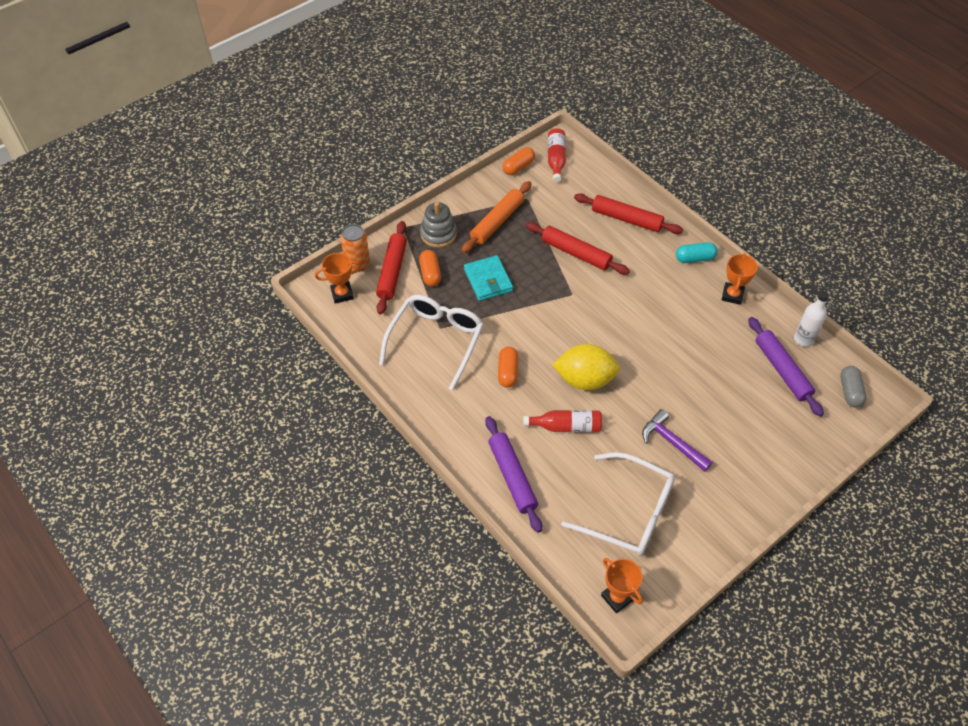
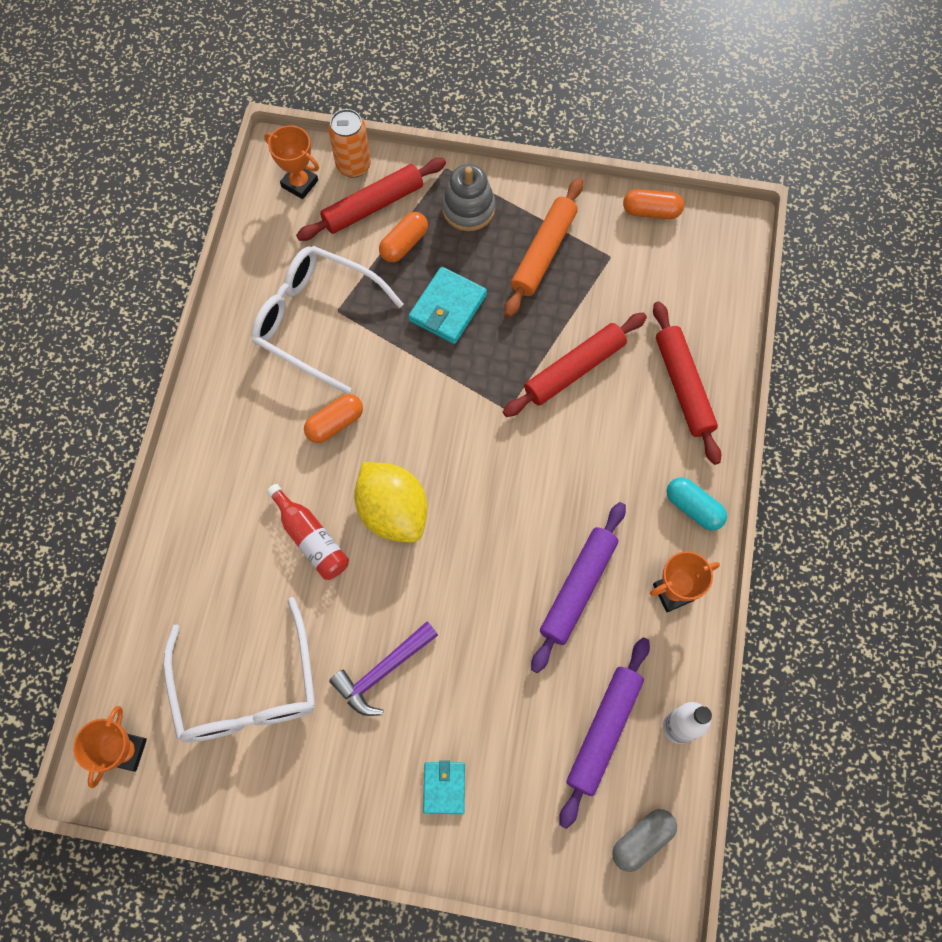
camera: 50 degrees right, 15 degrees up
(436, 341) = (316, 320): white glasses -> white glasses turned 135 degrees counterclockwise
(497, 222) = (543, 252): orange rolling pin -> orange rolling pin turned 60 degrees counterclockwise
(512, 477) = (198, 530): purple rolling pin -> purple rolling pin (578, 588)
(556, 159) = (704, 241): red bottle -> none
(576, 253) = (574, 369): red rolling pin -> red rolling pin turned 60 degrees clockwise
(672, 442) = (383, 671): purple hammer -> purple hammer turned 135 degrees counterclockwise
(759, 456) = (444, 787): none -> turquoise wallet

